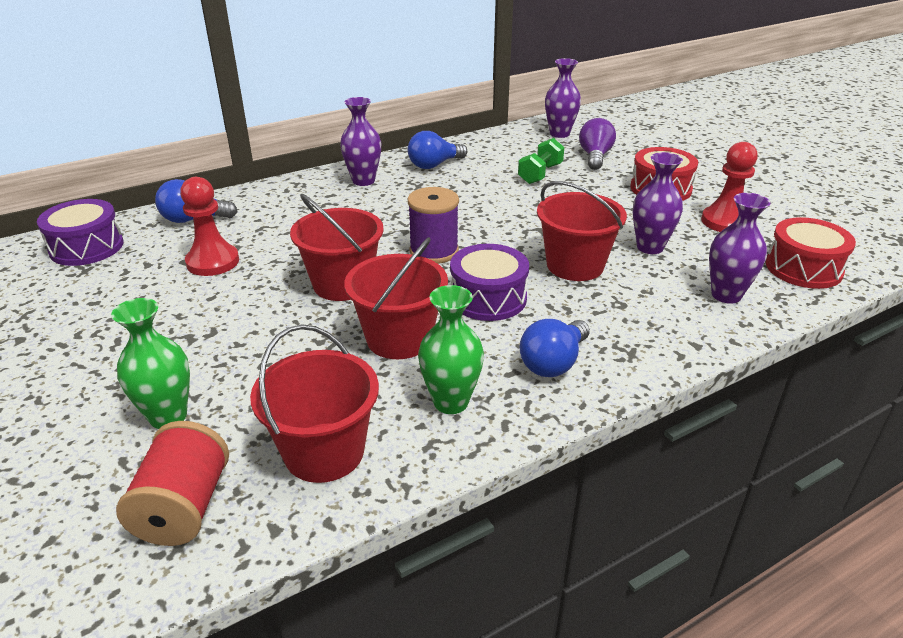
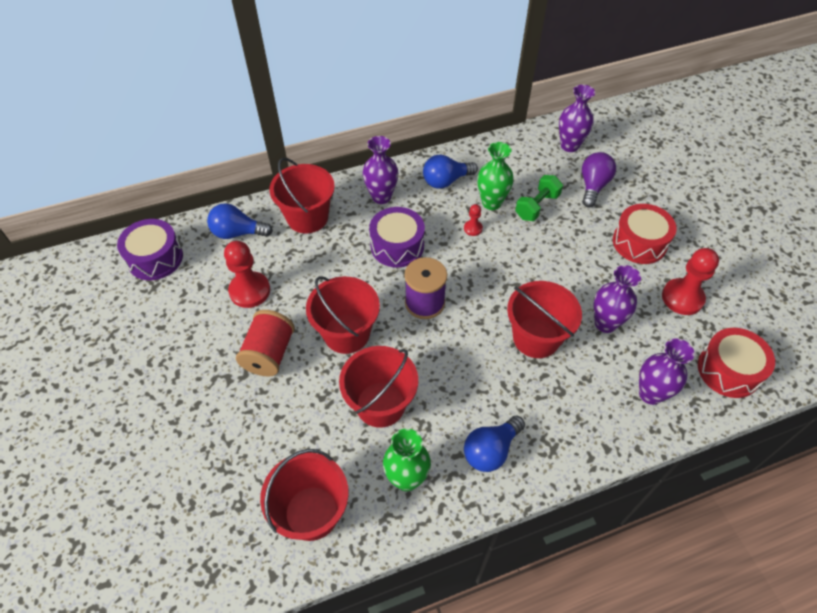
camera: 10 degrees right, 20 degrees up
(168, 416) = (210, 460): green vase -> green vase (491, 203)
(184, 508) = (217, 547): red spool -> red spool (269, 354)
(278, 202) = (307, 217): none -> red bucket
(474, 194) = (473, 228): none -> red pawn
(488, 298) = (457, 368): purple drum -> purple drum (397, 246)

